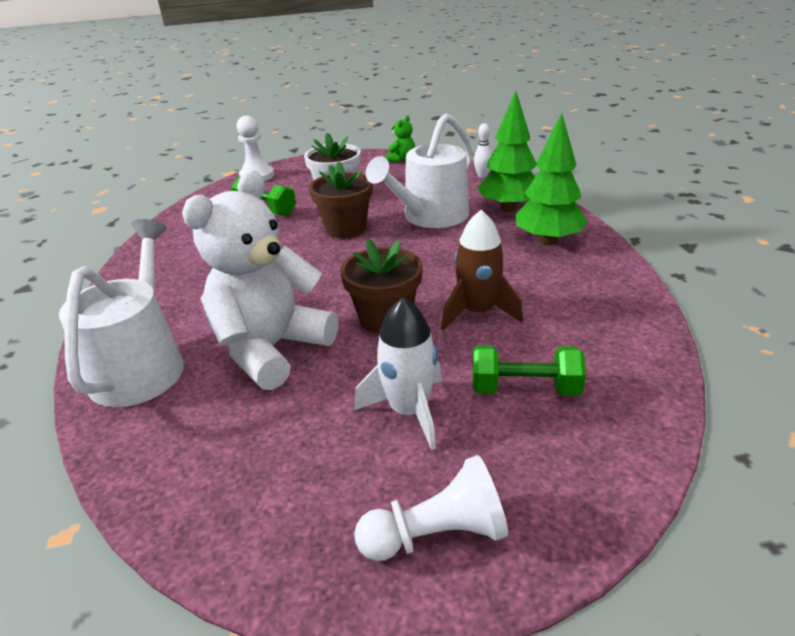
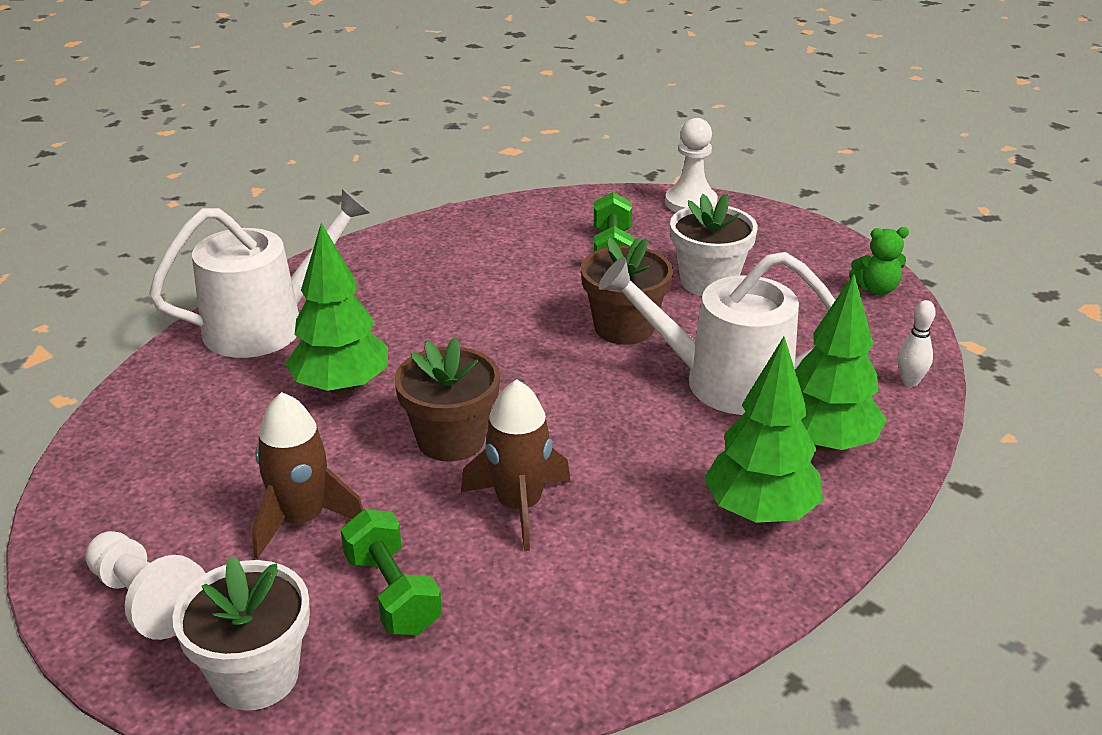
camera: 55 degrees right, 0 degrees up
(271, 349) = (341, 387): white teddy bear -> green tree
(409, 411) = (302, 520): white rocket -> brown rocket
(573, 485) = (256, 676): none -> white flower pot

